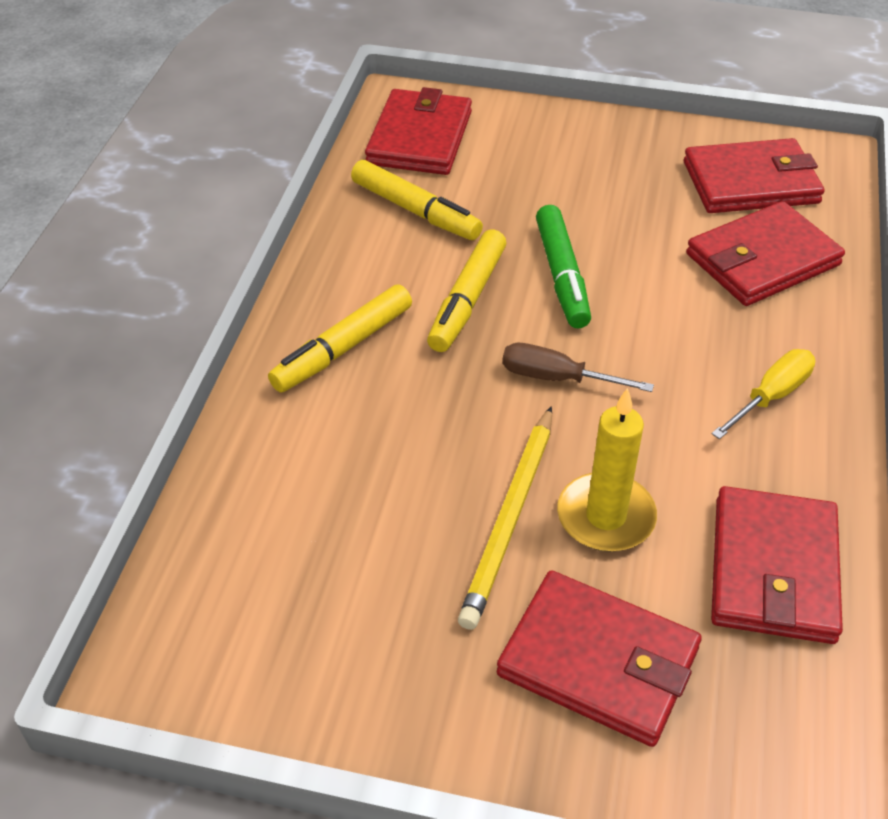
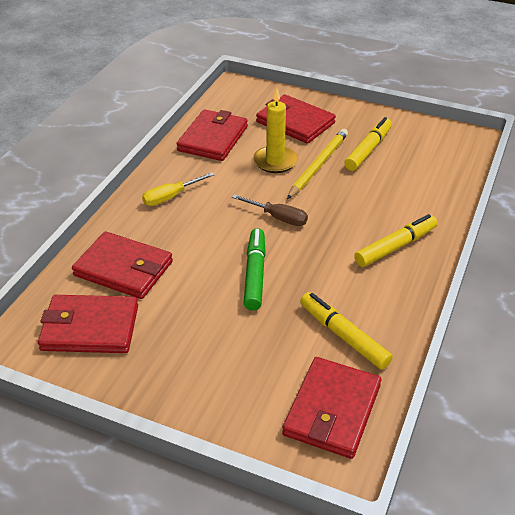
camera: 170 degrees left, 5 degrees down
(467, 300) = (318, 266): yellow marker -> yellow marker (368, 150)
(762, 260) = (124, 269): red wallet -> red wallet turned 45 degrees clockwise

